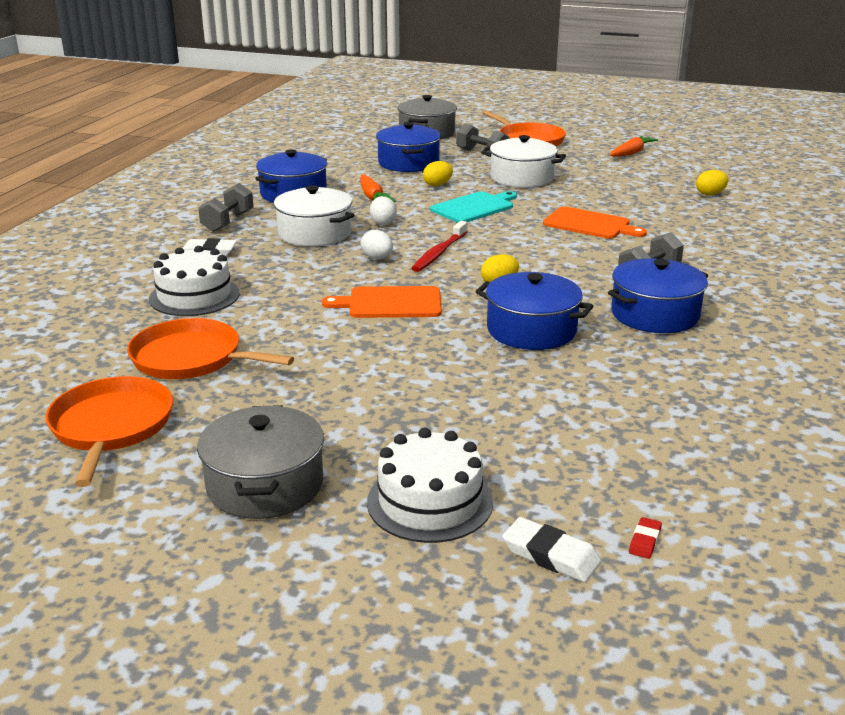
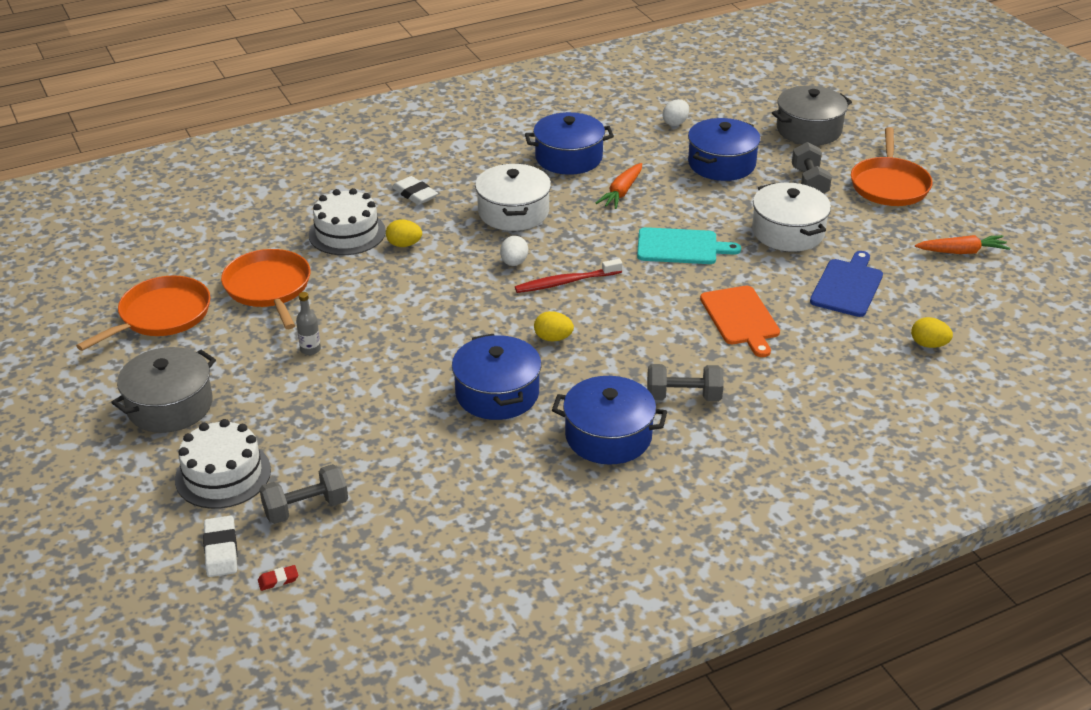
camera: 45 degrees right, 10 degrees up
(228, 222) = (474, 167): grey dumbbell -> grey dumbbell (306, 508)
(321, 378) = (310, 349): none -> grey bottle
(383, 223) = (580, 227): white egg -> white egg (675, 123)
(390, 303) = (450, 312): orange cutting board -> none
(437, 185) = (698, 204): yellow egg -> yellow egg (404, 245)
(611, 187) = (847, 286): none -> blue cutting board

